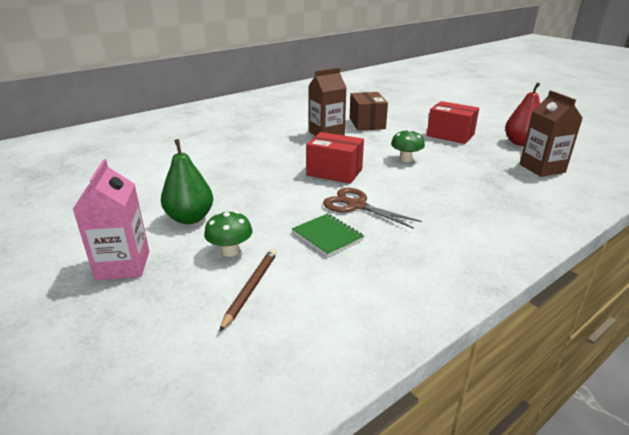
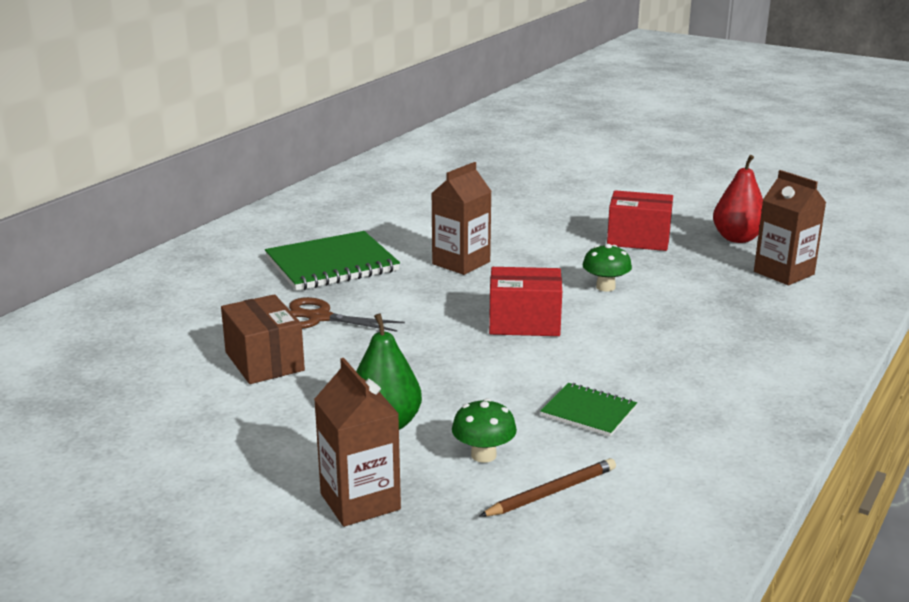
camera: 20 degrees left, 5 degrees down
(123, 265) = (360, 501): pink carton -> brown carton
(251, 288) = (551, 492): brown pencil -> brown pencil turned 60 degrees clockwise
(253, 125) = (332, 264): none -> green notebook
(356, 205) = (592, 365): brown scissors -> brown scissors (319, 318)
(367, 123) = (506, 236): brown box -> brown box (264, 361)

